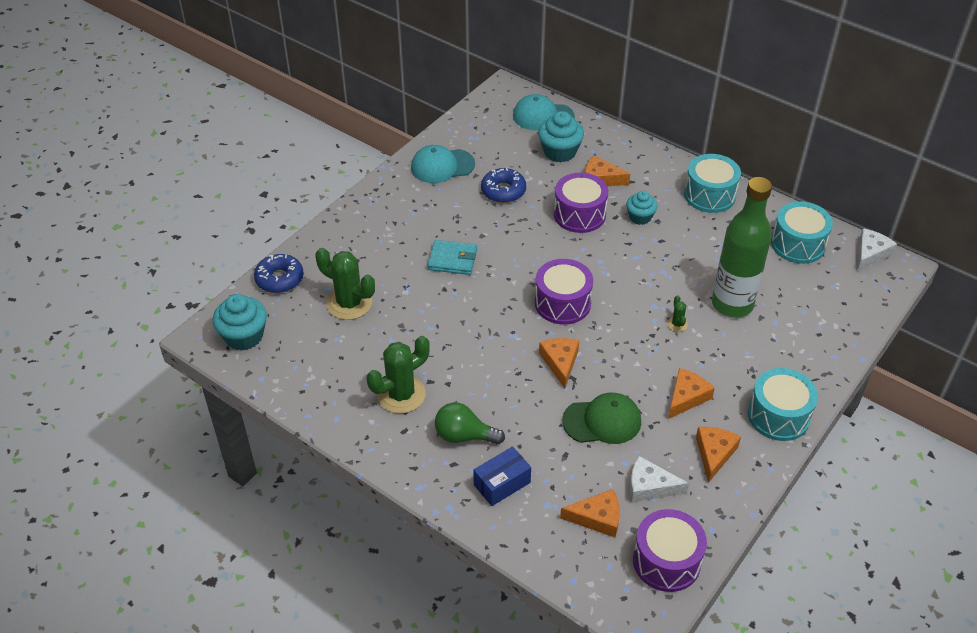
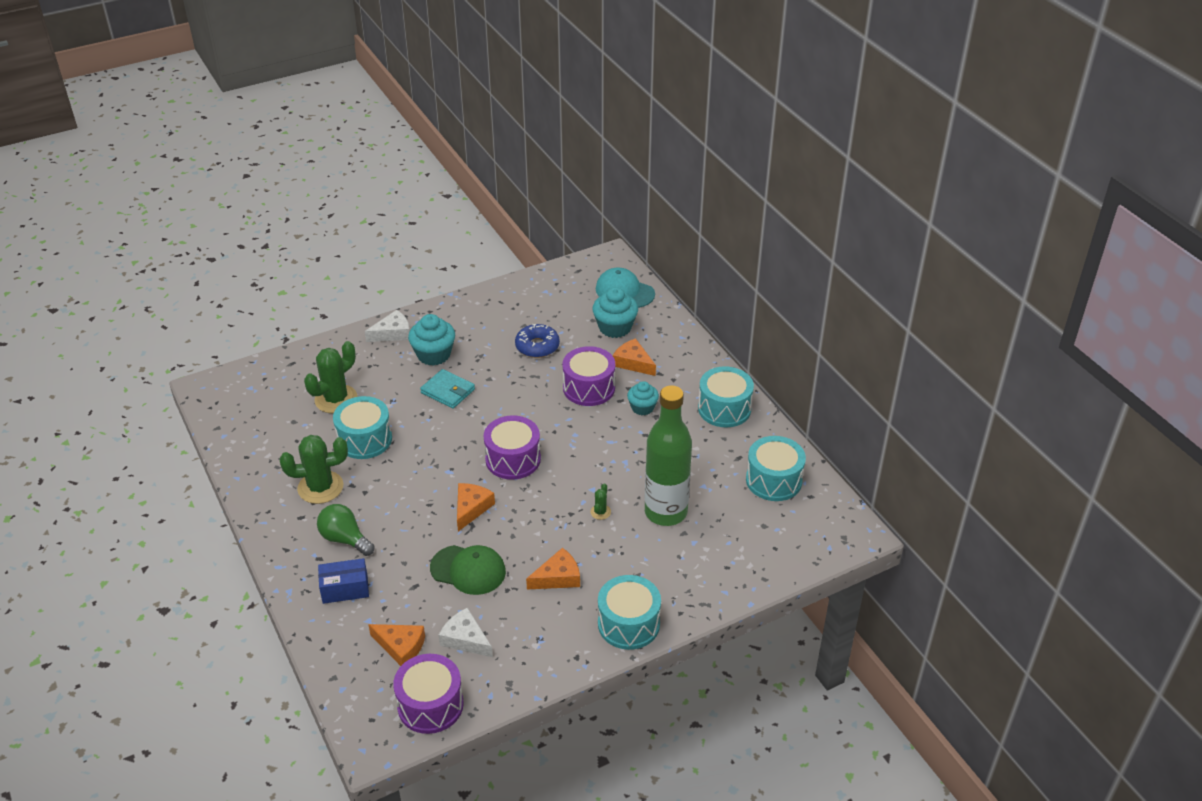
camera: 25 degrees right, 5 degrees down
(244, 336) = (235, 398): turquoise cupcake -> turquoise cupcake (433, 354)
(279, 279) = (296, 361): blue donut -> none
(349, 303) = (336, 399): green cactus -> green cactus turned 75 degrees clockwise
(408, 333) = (364, 439): none -> turquoise drum
(442, 166) = (501, 308): turquoise cap -> none
(714, 454) = (543, 634): orange cheese -> none
(870, 254) = (839, 513): white cheese -> white cheese (393, 333)

